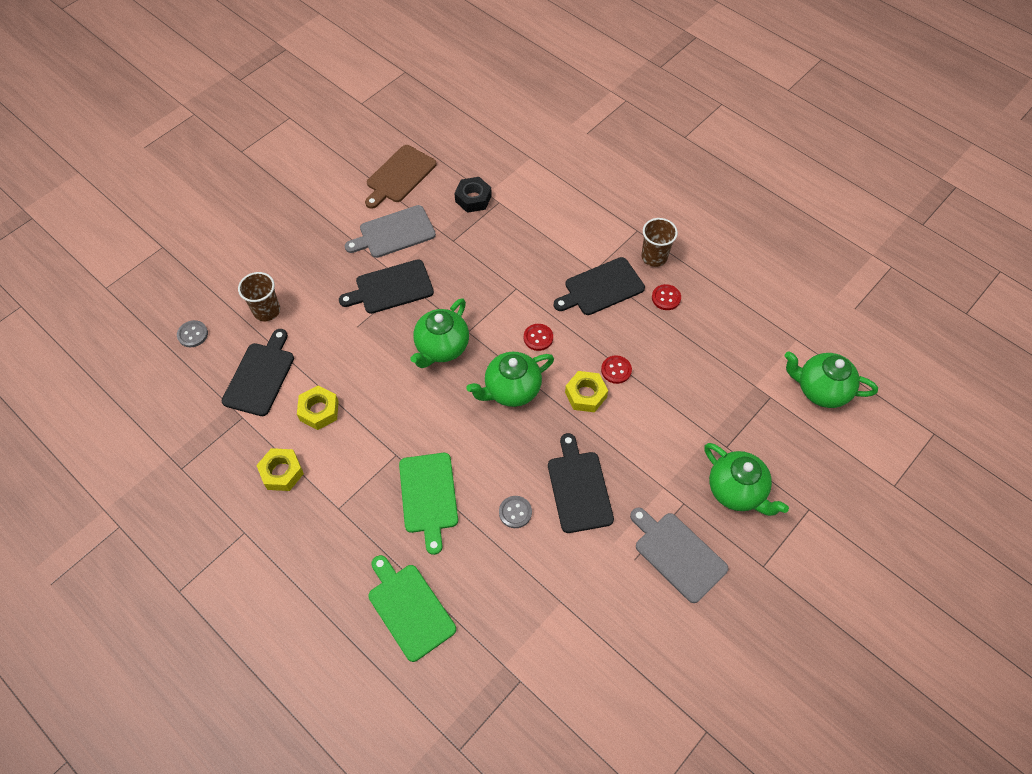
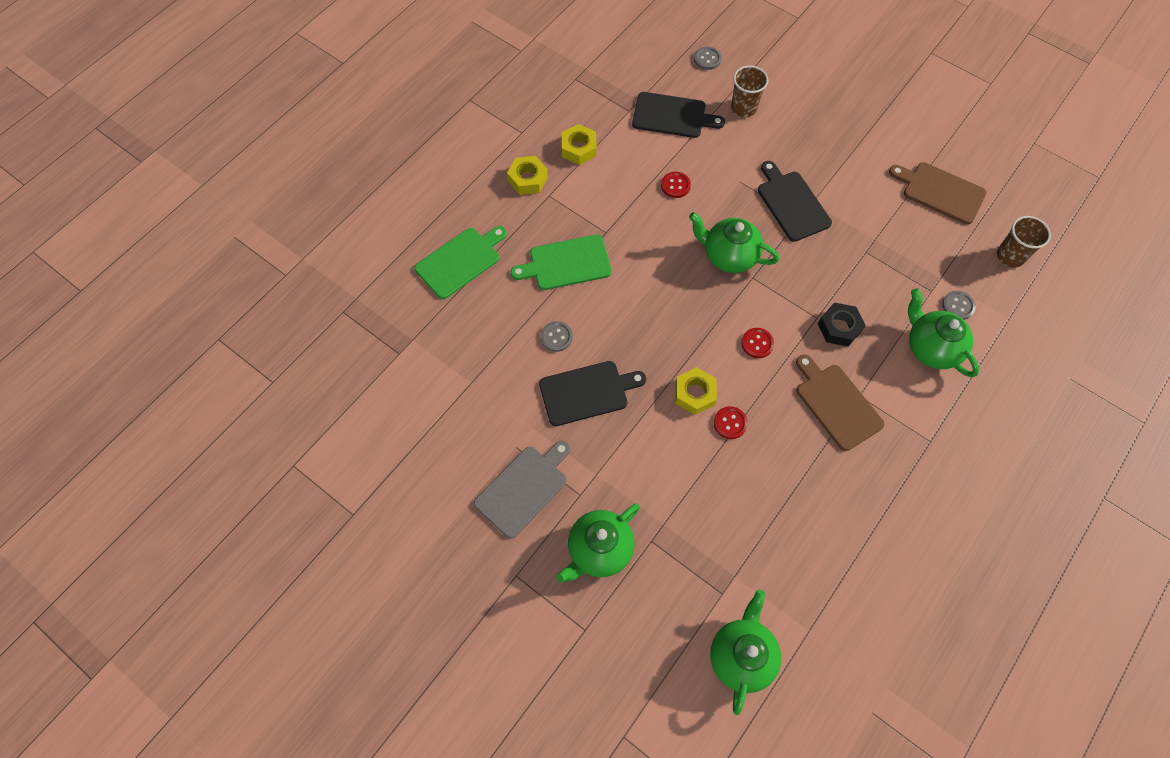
camera: 85 degrees right, 5 degrees up
(319, 410) = (643, 166): yellow nut -> yellow nut (528, 179)
(394, 233) = (862, 197): grey cutting board -> none
(473, 198) = (929, 265): black nut -> black nut (839, 328)
(511, 390) = (690, 323): green teapot -> green teapot (931, 348)
(515, 187) = (958, 306): none -> grey button
(601, 288) = (836, 404): black cutting board -> brown cutting board
(654, 257) = (894, 461): brown cup -> brown cup (1010, 256)
(666, 298) = (837, 475): red button -> red button (675, 185)

